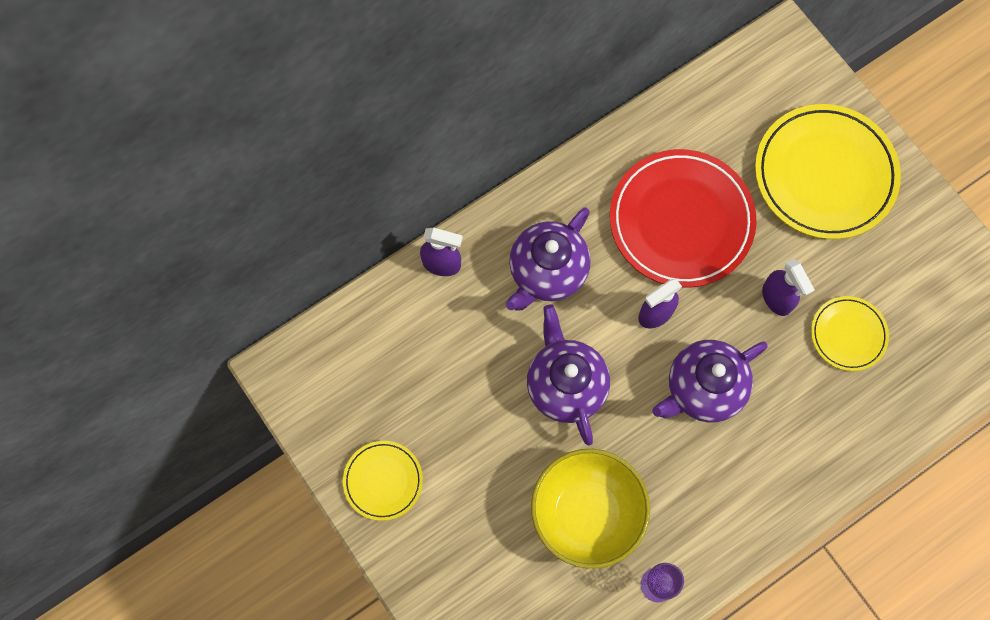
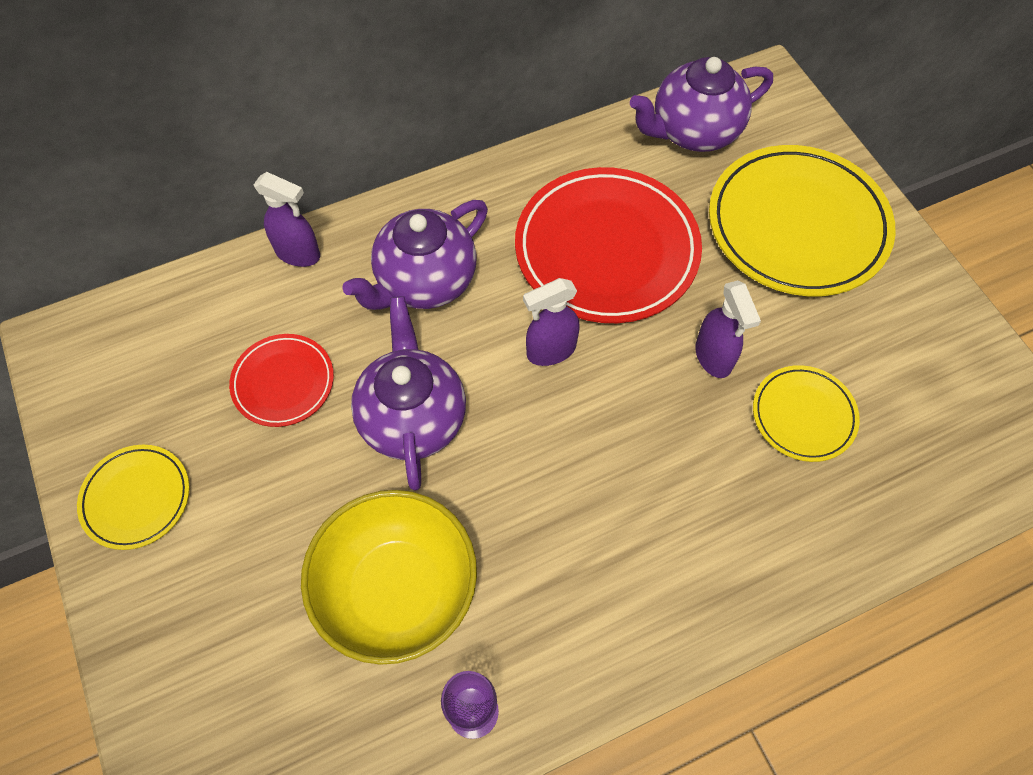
camera: 10 degrees right, 10 degrees down
(462, 374) = (283, 382): none -> red plate
(703, 388) = (595, 452): purple teapot -> purple teapot (693, 131)

